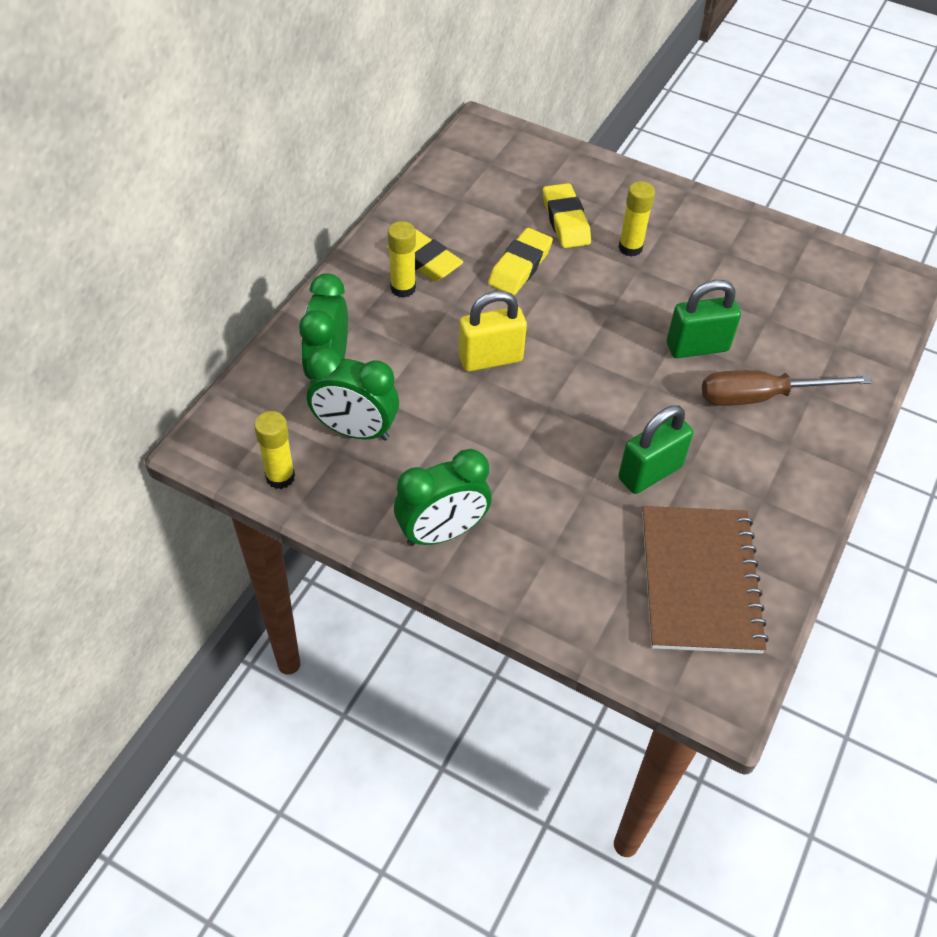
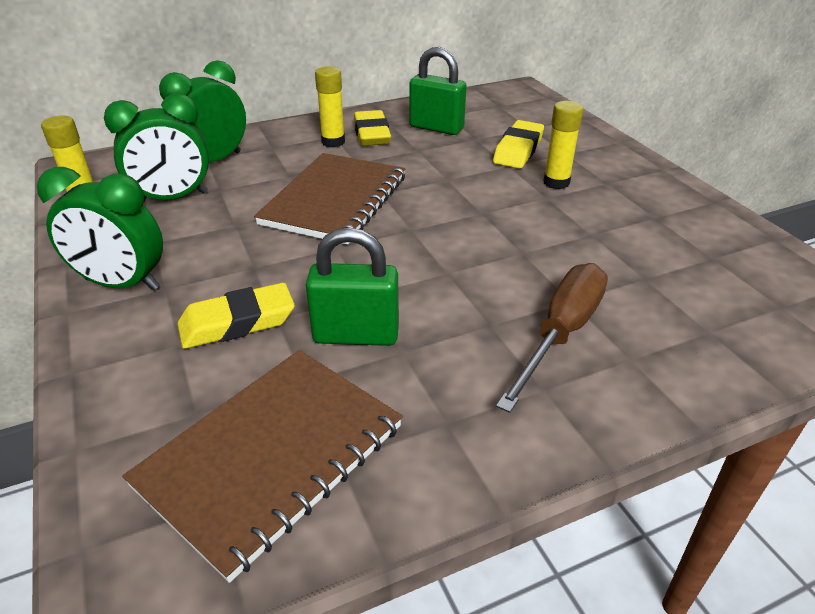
camera: 40 degrees right, 15 degrees down
(355, 430) = (173, 198): green clock -> green clock turned 75 degrees counterclockwise
(490, 359) = (335, 200): yellow padlock -> brown notebook
(520, 266) = (440, 161): yellow eraser -> yellow eraser (237, 323)
(697, 347) = (536, 267): green padlock -> green padlock (436, 128)
(762, 396) = (561, 334): brown screwdriver -> brown screwdriver turned 90 degrees clockwise

